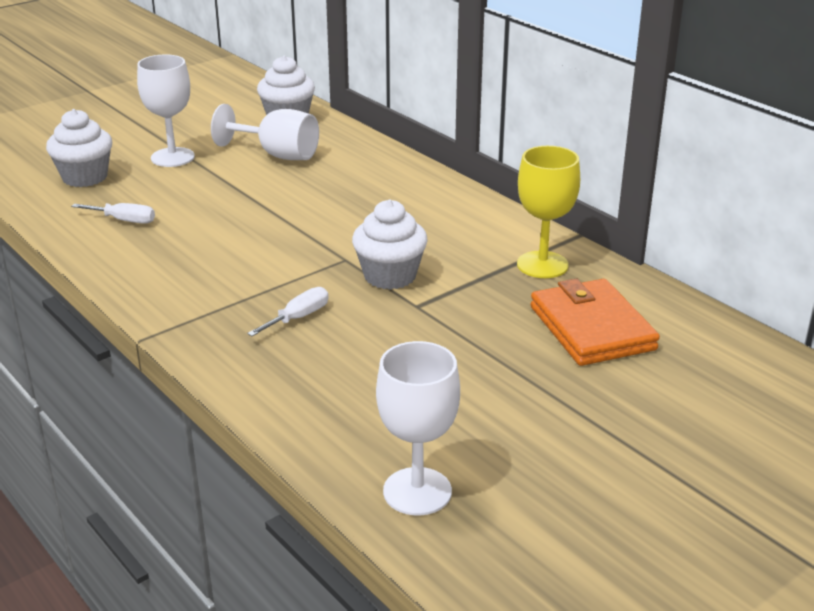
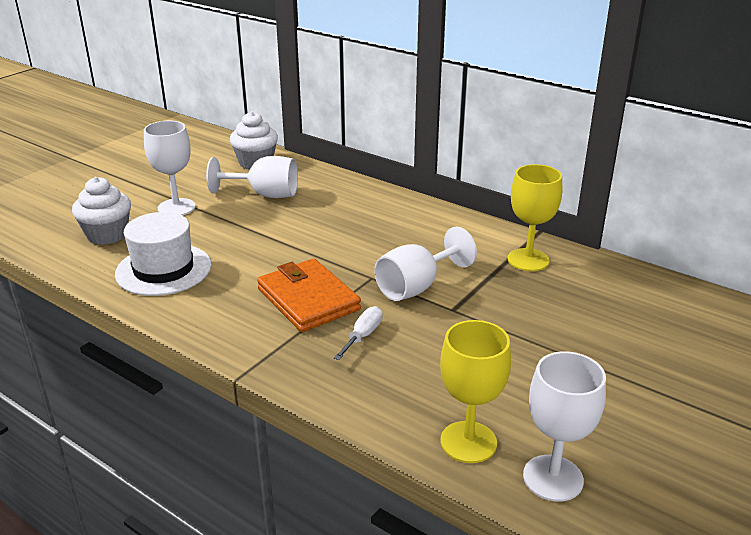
camera: 15 degrees left, 0 degrees up
(124, 220) = (163, 269): white screwdriver -> white hat
(347, 441) = (468, 442): none -> yellow goblet
(390, 276) = (416, 287): white cupcake -> white goblet
(592, 328) = (597, 307): orange wallet -> orange wallet (308, 299)

